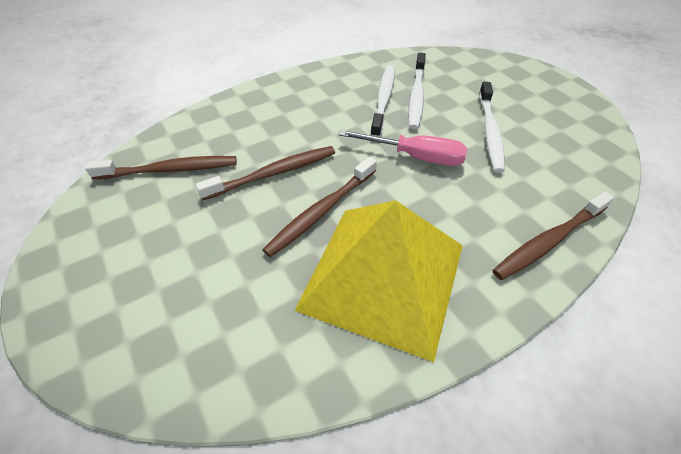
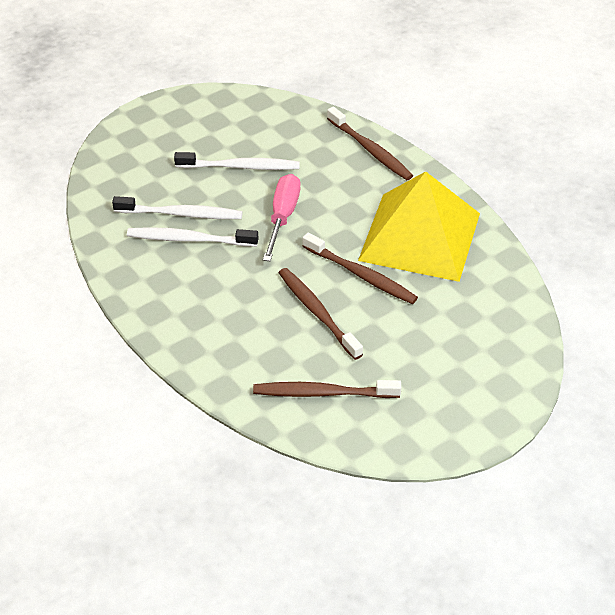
camera: 95 degrees left, 5 degrees down
(170, 170) = (322, 393): brown toothbrush -> brown toothbrush turned 75 degrees counterclockwise

